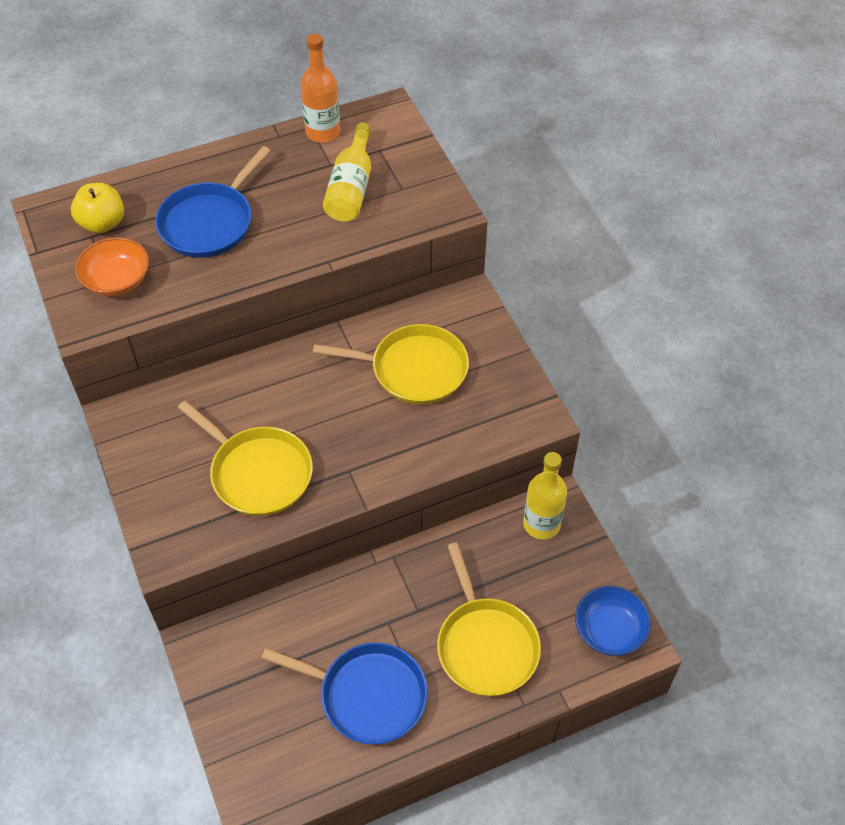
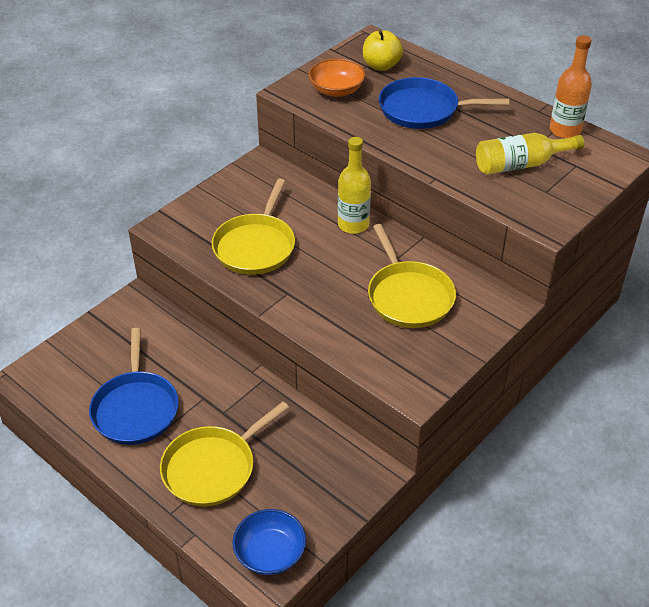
camera: 65 degrees right, 10 degrees down
(541, 524) = (349, 467): yellow bottle -> yellow bottle (353, 224)

